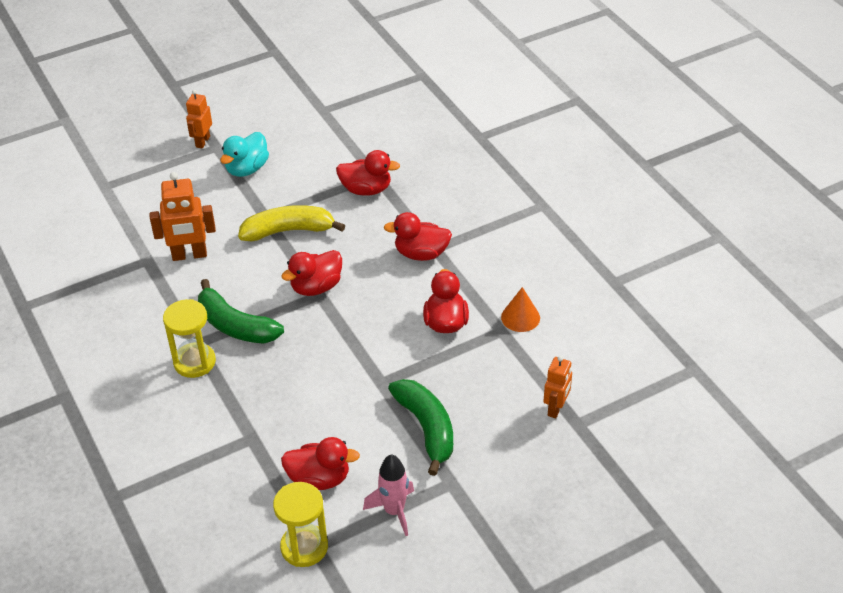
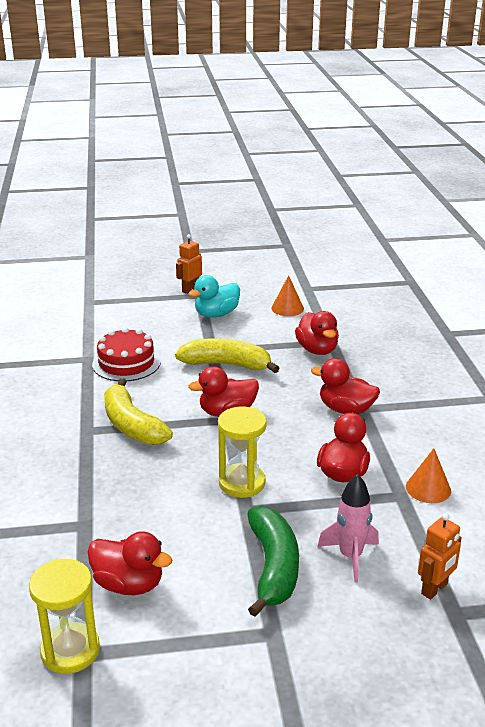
camera: 20 degrees right, 15 degrees down
(189, 255) = (126, 363): orange robot -> red cake
(194, 362) = (74, 445): yellow hourglass -> yellow hourglass (242, 483)
(235, 325) = (132, 425): green banana -> yellow banana
(314, 143) = (287, 308): none -> orange cone
(366, 189) = (317, 350): red duck -> red duck turned 45 degrees clockwise
(394, 511) = (192, 644): pink rocket -> pink rocket (350, 556)

